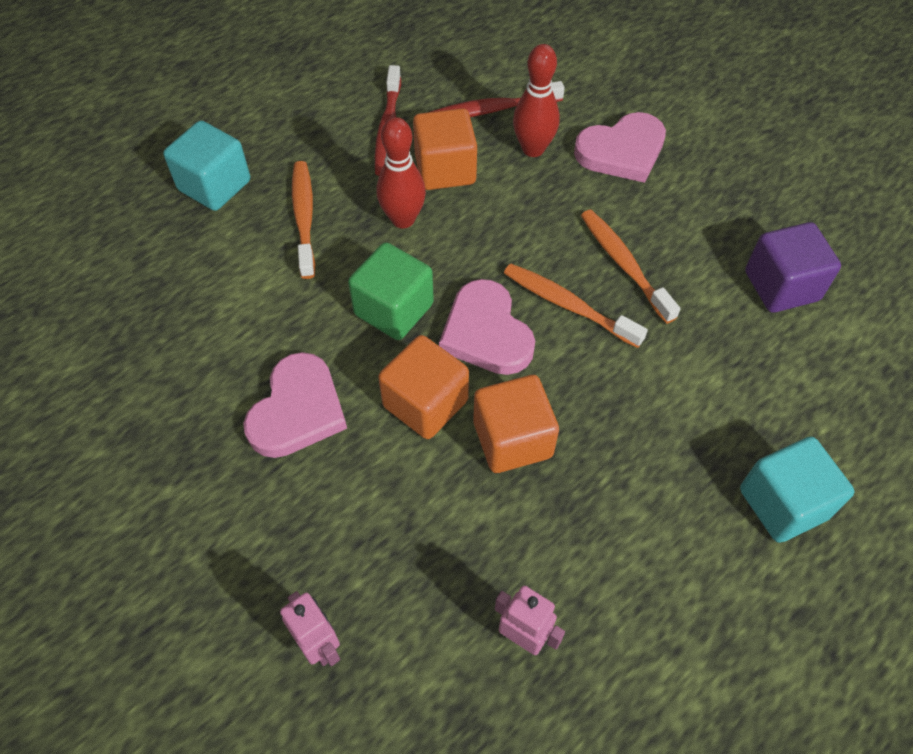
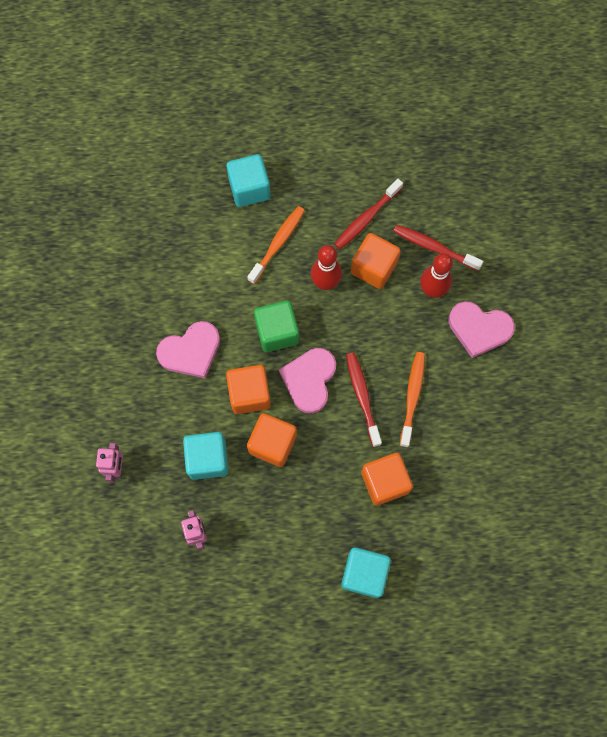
camera: 40 degrees right, 15 degrees up
(444, 526) = (208, 459): none -> turquoise cube
(568, 305) = (362, 397): orange toothbrush -> red toothbrush
(691, 377) = (384, 482): none -> orange cube
(781, 286) = (480, 473): purple cube -> none

